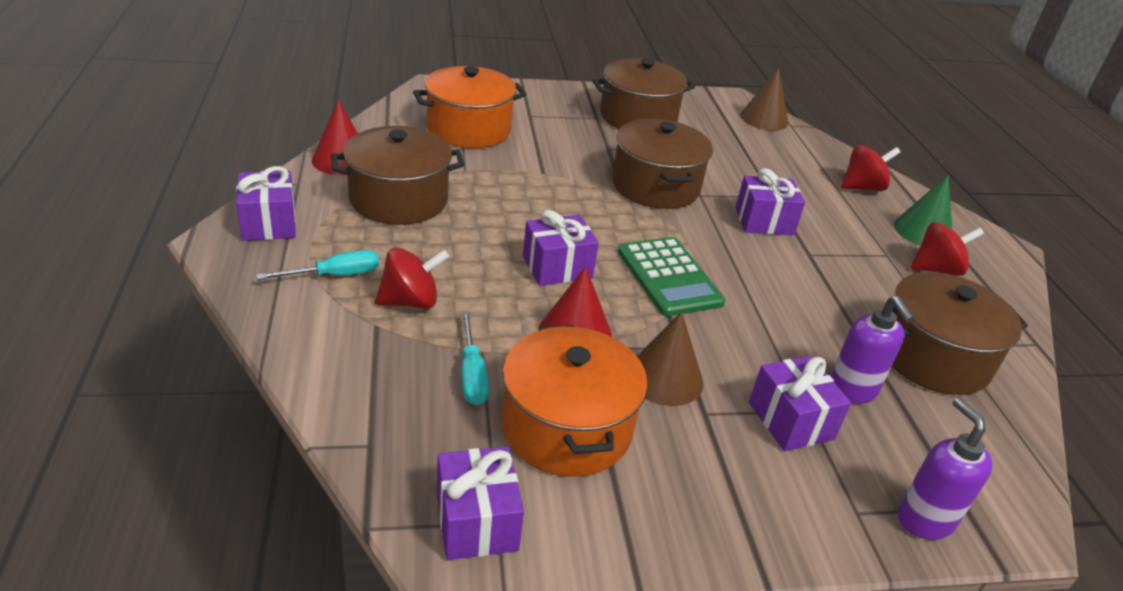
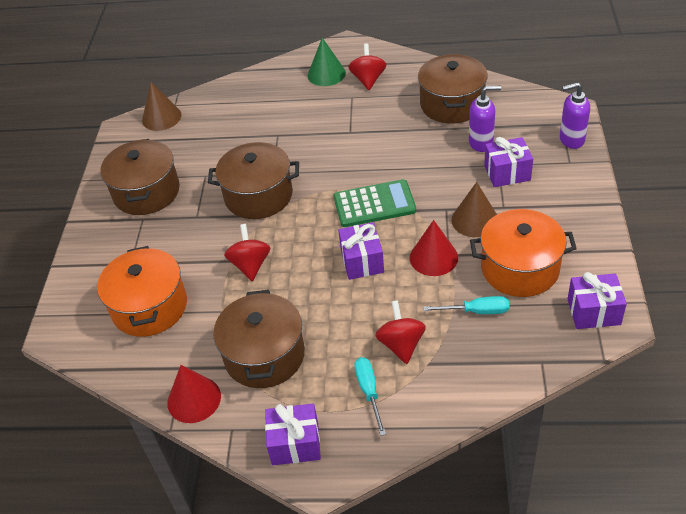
camera: 70 degrees left, 10 degrees up
(764, 221) = (310, 146): purple gift -> none
(862, 187) = (270, 88): red spinning top -> red spinning top (250, 265)

